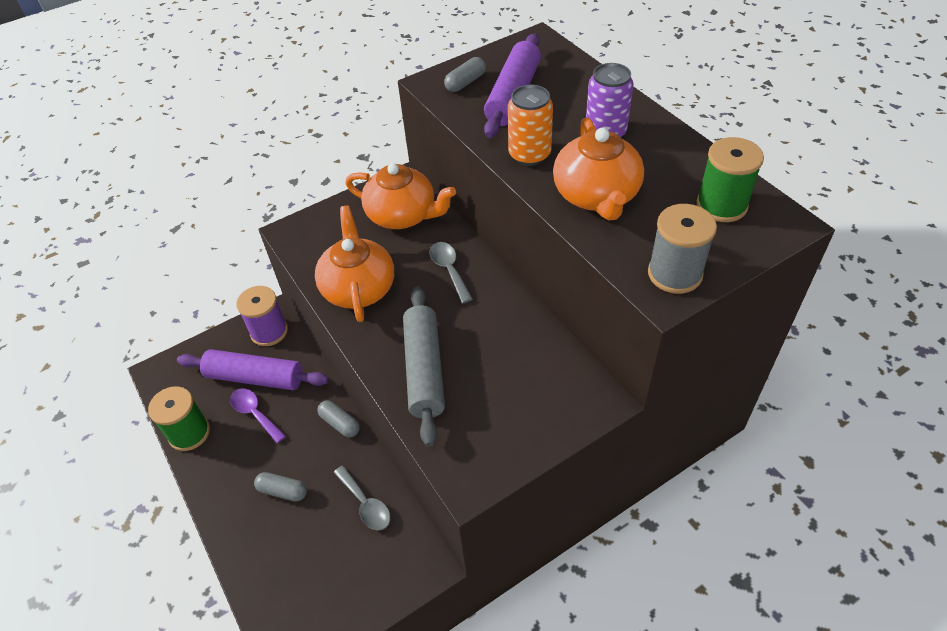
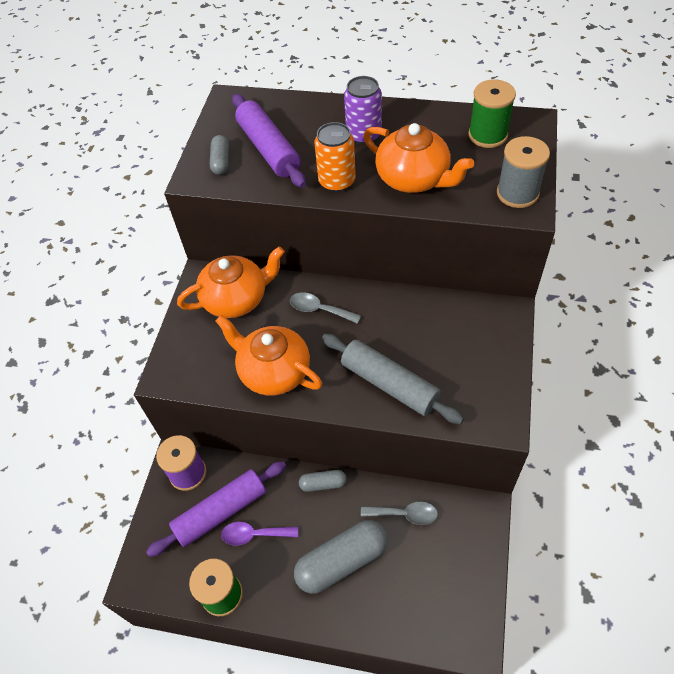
camera: 45 degrees left, 5 degrees up
(283, 491) = (342, 561): grey capsule -> grey capsule, size x1.97

